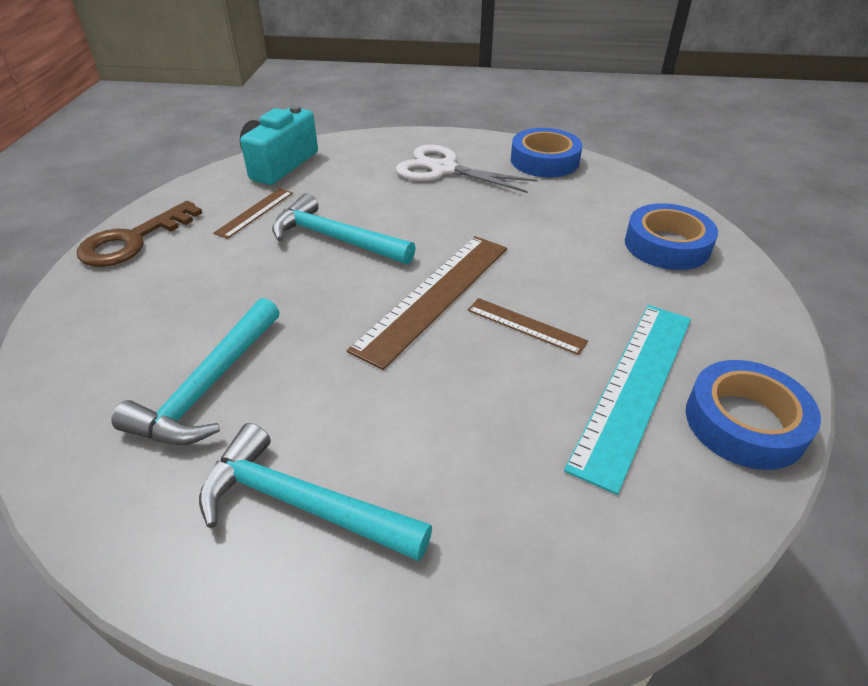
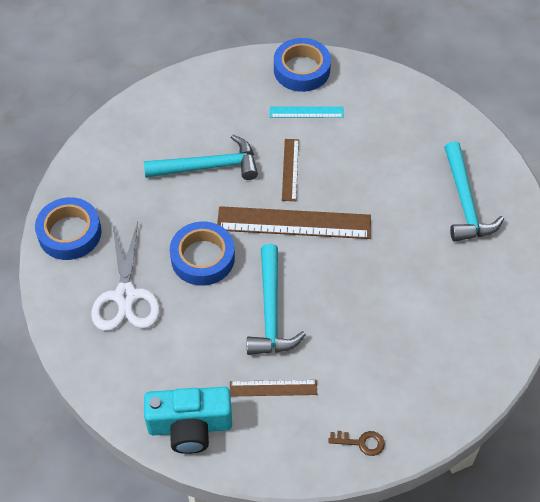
camera: 120 degrees left, 15 degrees up
(133, 241) = (361, 442): brown key -> brown key, size x0.50
(209, 386) = (439, 284): turquoise hammer -> turquoise hammer (208, 166)
(634, 387) = (306, 112): turquoise ruler -> turquoise ruler, size x0.52
(667, 245) = (159, 128): blue tape -> blue tape (202, 258)

